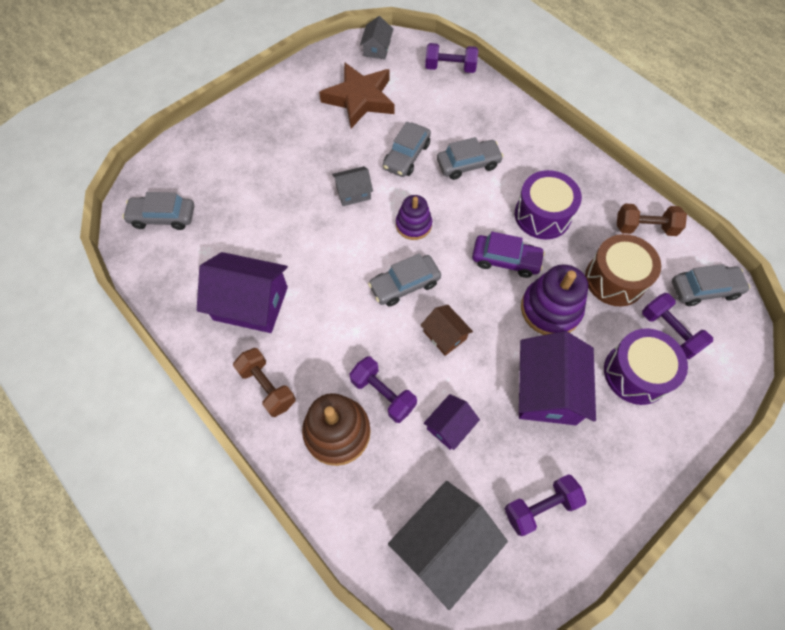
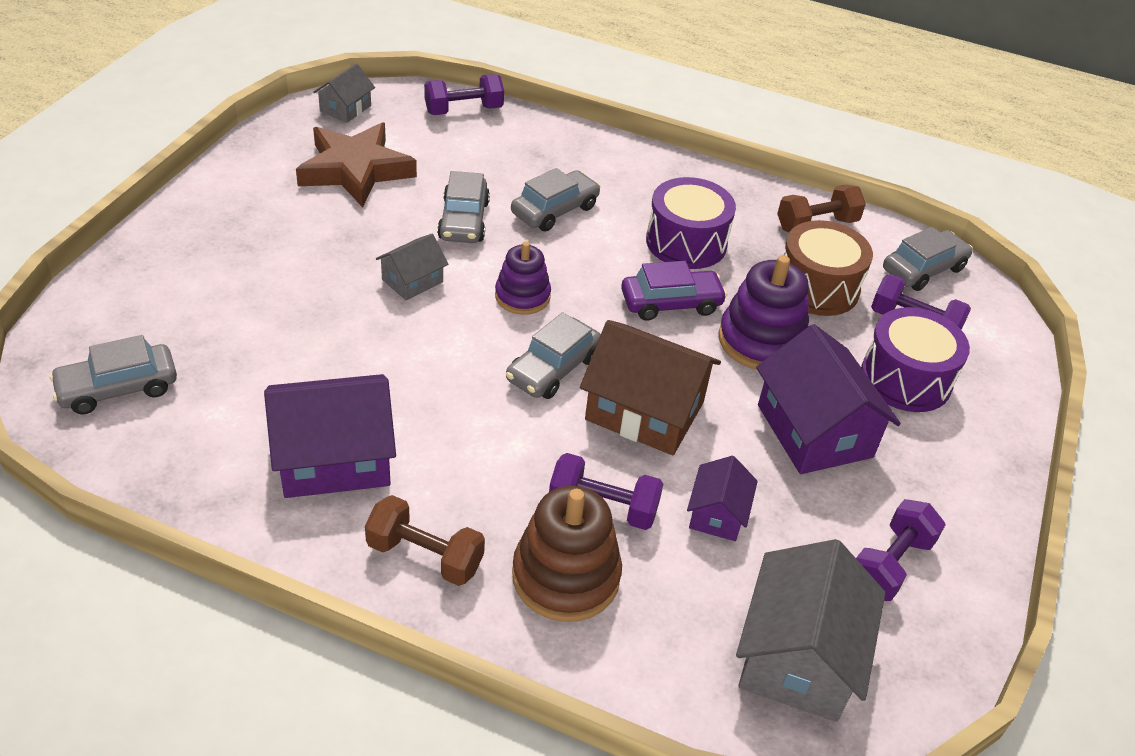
camera: 30 degrees left, 20 degrees down
(377, 49) = (345, 108): grey house -> grey house turned 45 degrees clockwise
(445, 335) = (644, 411): brown house -> brown house, size x1.87

